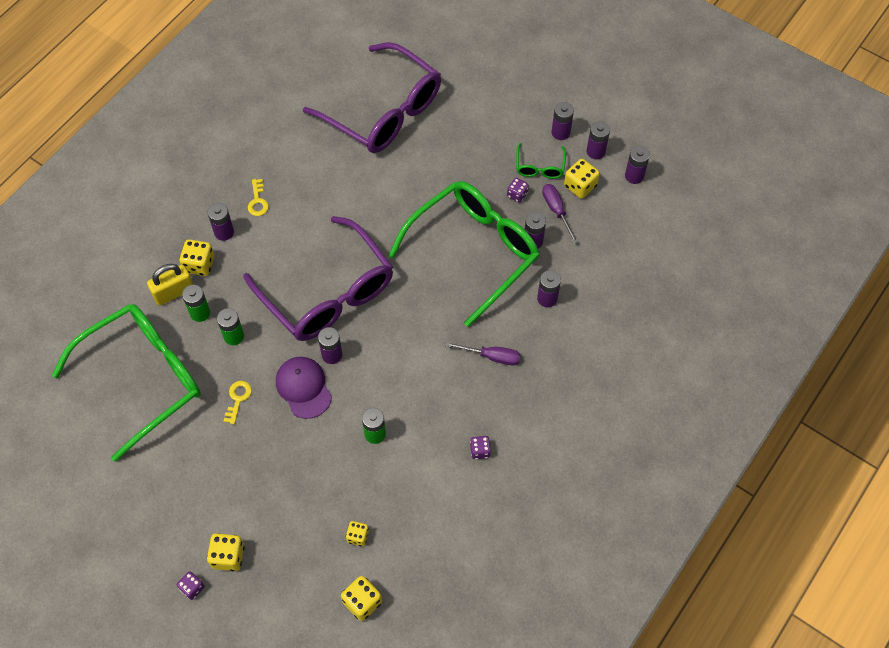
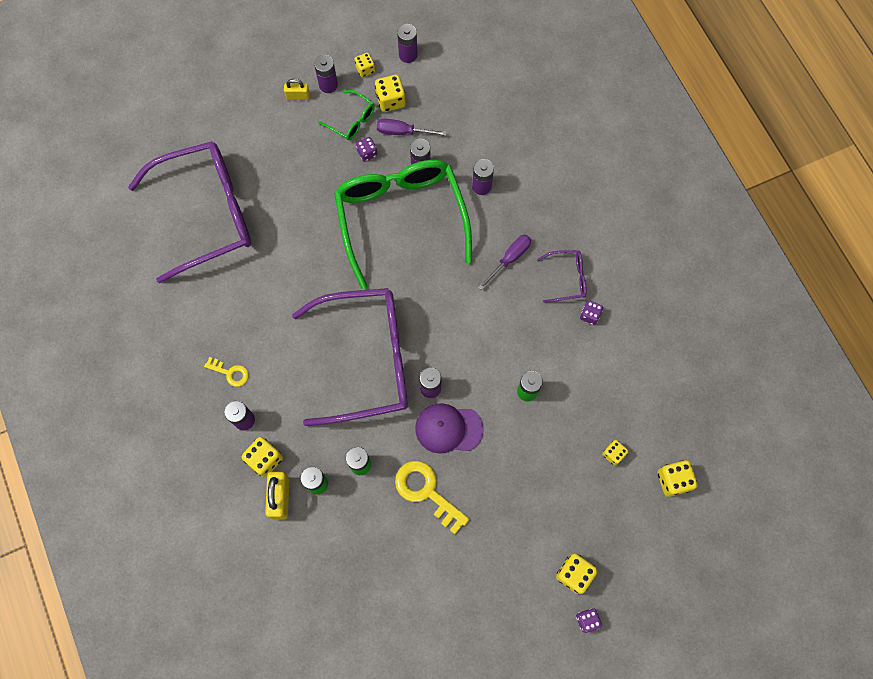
camera: 60 degrees left, 10 degrees up
(143, 378) = (355, 568): green glasses -> none
(238, 399) = (426, 491): yellow key -> yellow key, size x1.78
(504, 414) = (567, 278): none -> purple glasses
(534, 116) = (298, 96): none -> yellow padlock
(595, 151) = (365, 69): purple battery -> yellow dice

